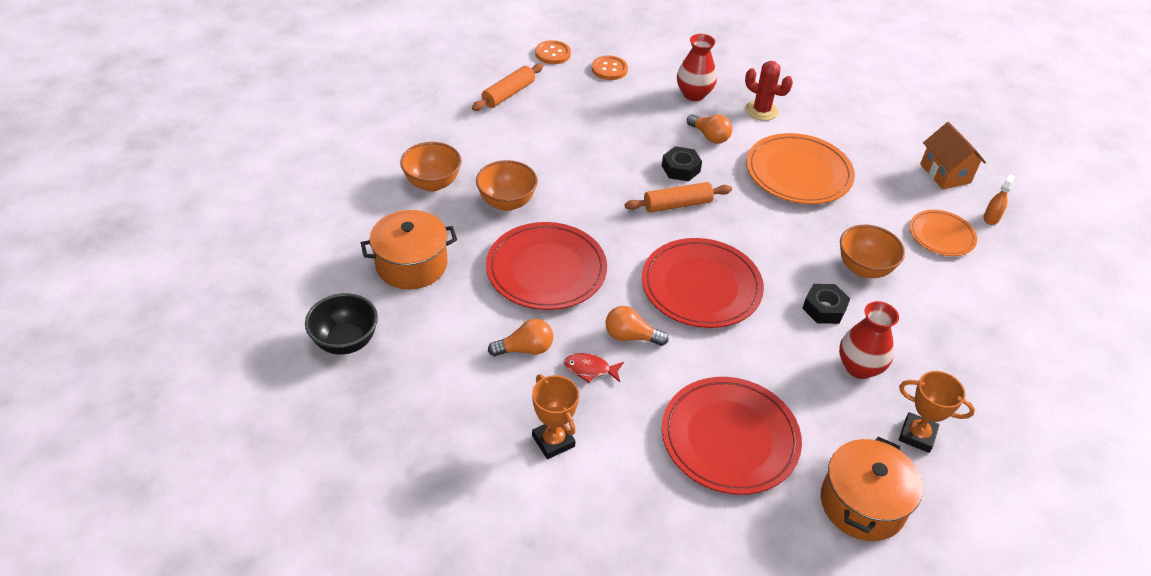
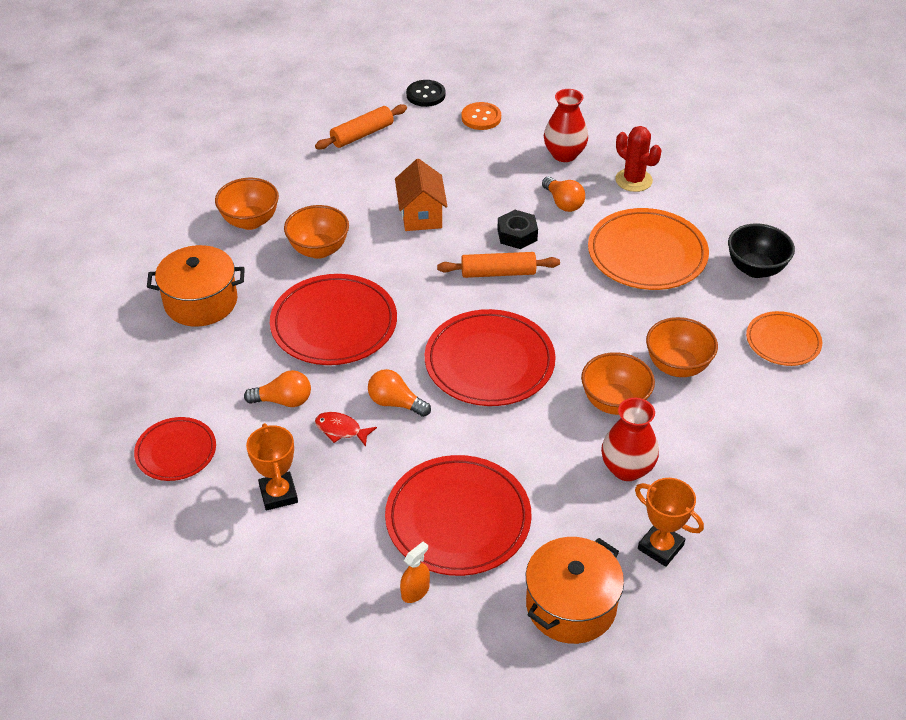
camera: 15 degrees right, 0 degrees up
(346, 342) = (112, 369): black bowl -> black bowl (755, 269)
(438, 414) = (176, 451): none -> red plate
(552, 54) = (425, 95): orange button -> black button
(824, 308) = (614, 402): black nut -> orange bowl
(945, 173) = (818, 273): orange house -> orange house (421, 215)
(991, 218) = (851, 329): orange spray bottle -> orange spray bottle (415, 591)

